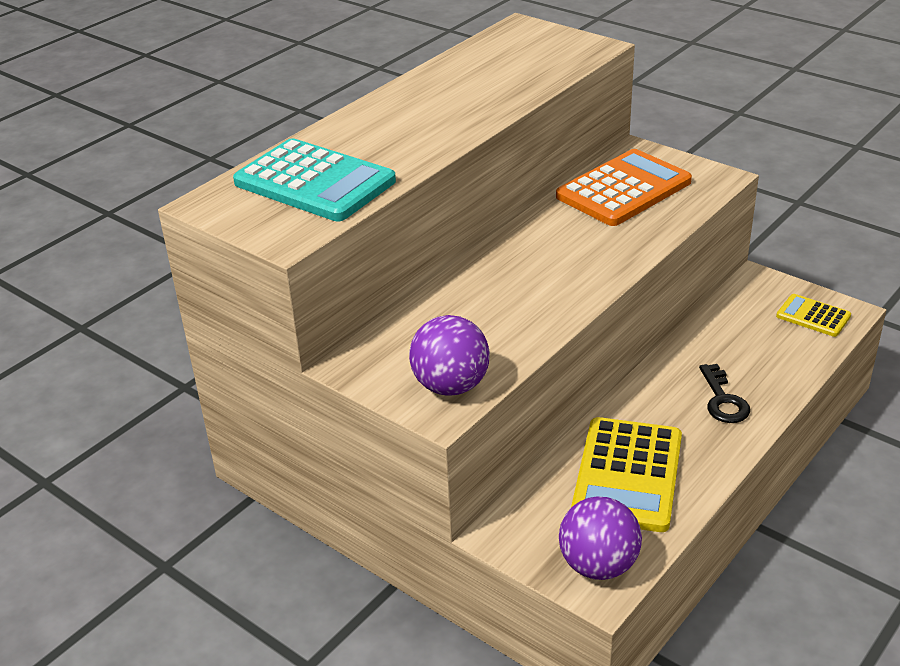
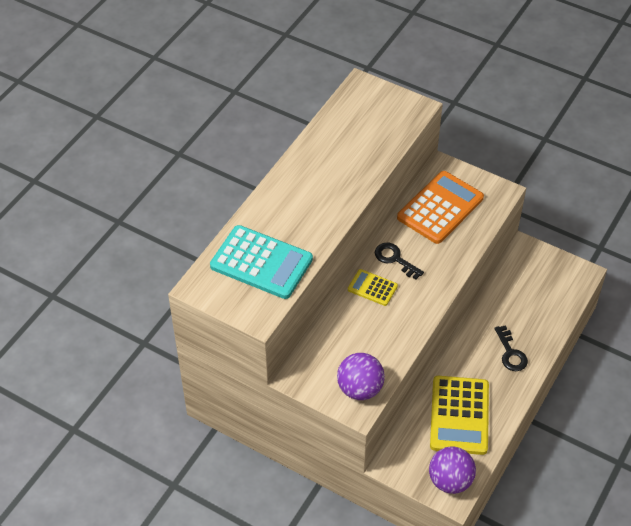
camera: 10 degrees left, 15 degrees up
(543, 239) = (395, 259): none -> black key
(813, 316) = (562, 279): yellow calculator -> yellow calculator (372, 288)

